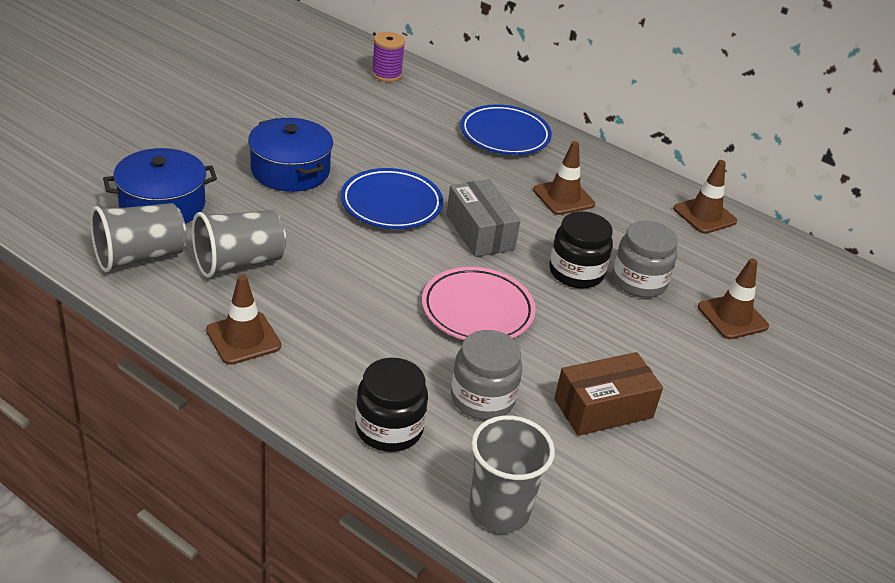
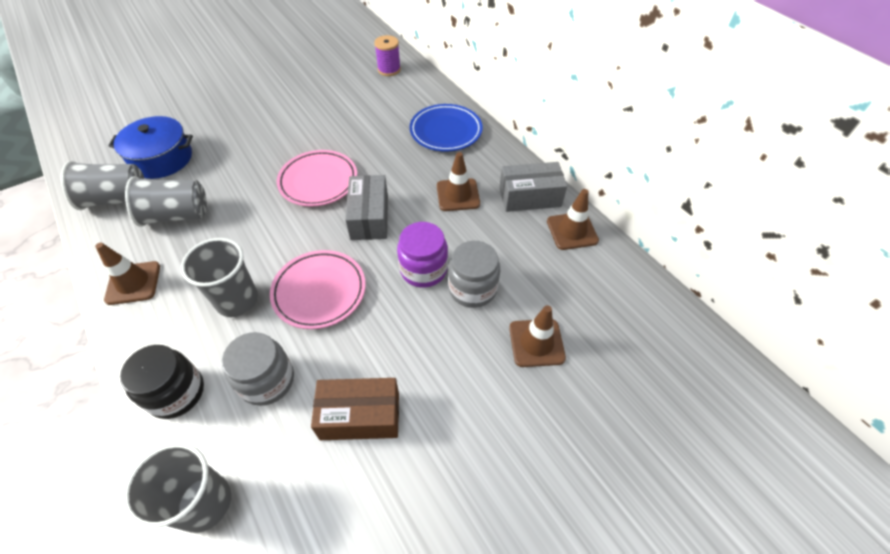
camera: 25 degrees right, 15 degrees up
(290, 170) = (266, 142): blue pot -> none
(388, 334) = (237, 300): none -> grey cup
(391, 204) = (318, 181): blue plate -> pink plate
(576, 272) = (423, 269): black jar -> purple jar
(641, 189) = (530, 197): none -> grey box

